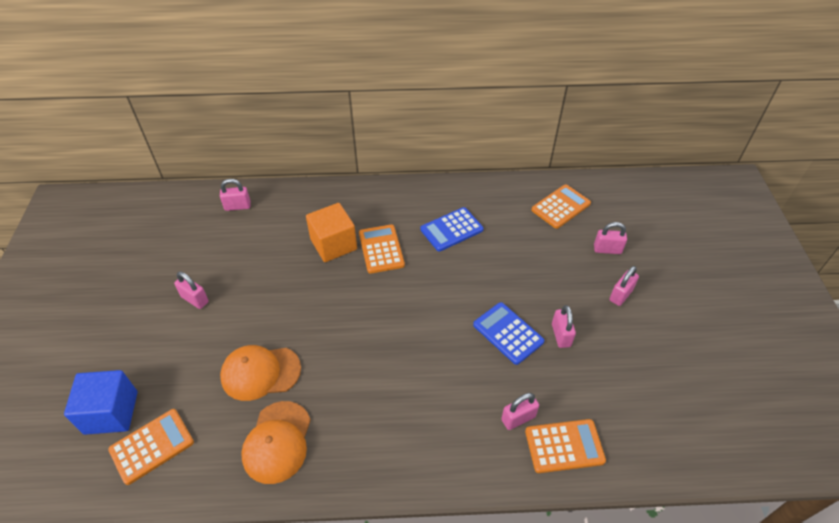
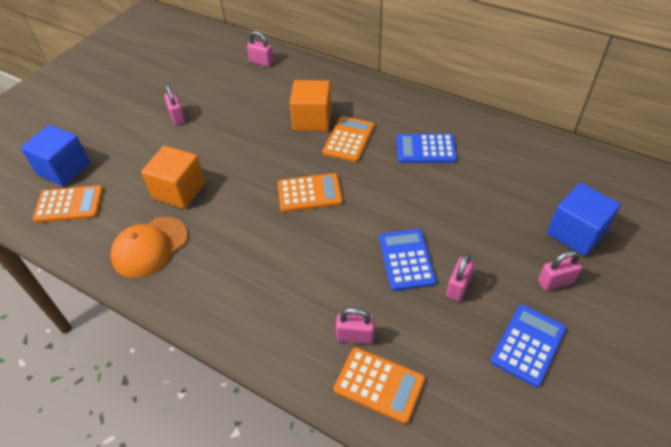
camera: 35 degrees right, 0 degrees up
(260, 373) = (179, 191): orange cap -> orange cube
(560, 207) = (555, 173): orange calculator -> orange calculator (309, 193)
(607, 249) = (576, 233): pink padlock -> blue cube
(638, 354) = (528, 345): none -> blue calculator

